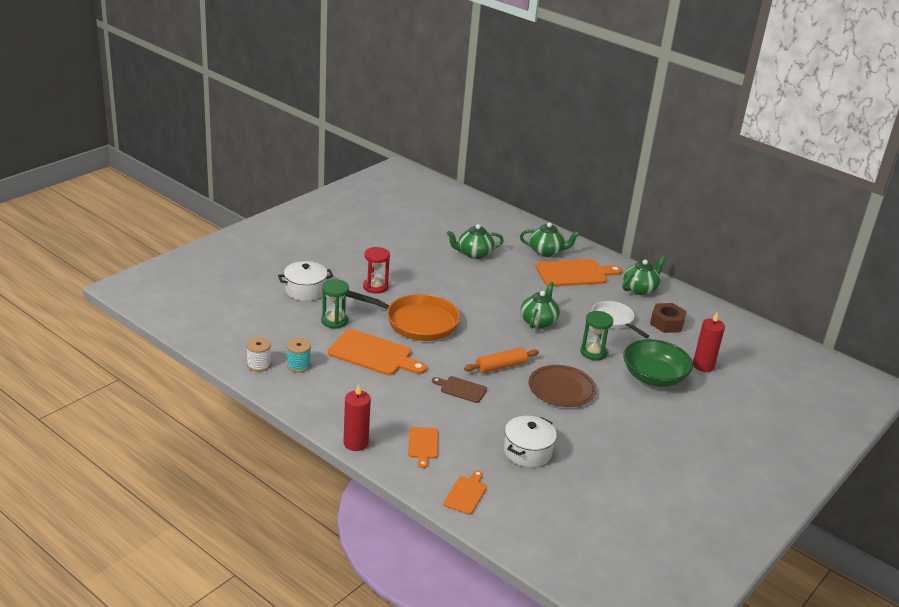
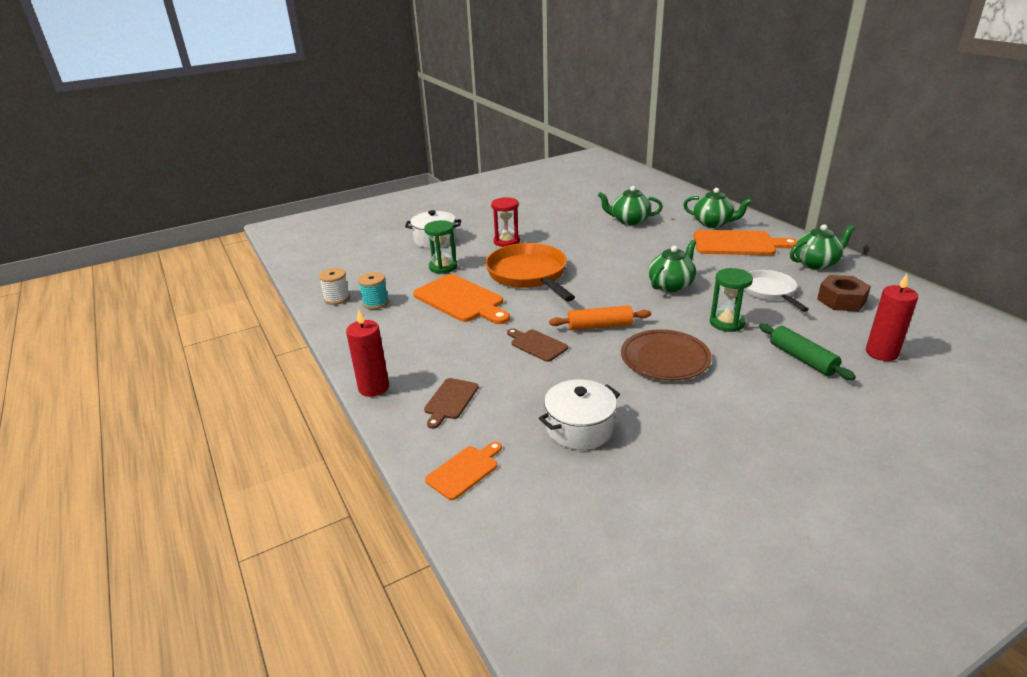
camera: 25 degrees right, 0 degrees up
(417, 322) = (529, 275): orange pan -> orange pan turned 150 degrees counterclockwise
(423, 445) = (450, 400): orange cutting board -> brown cutting board
(654, 377) = (802, 359): green bowl -> green rolling pin

